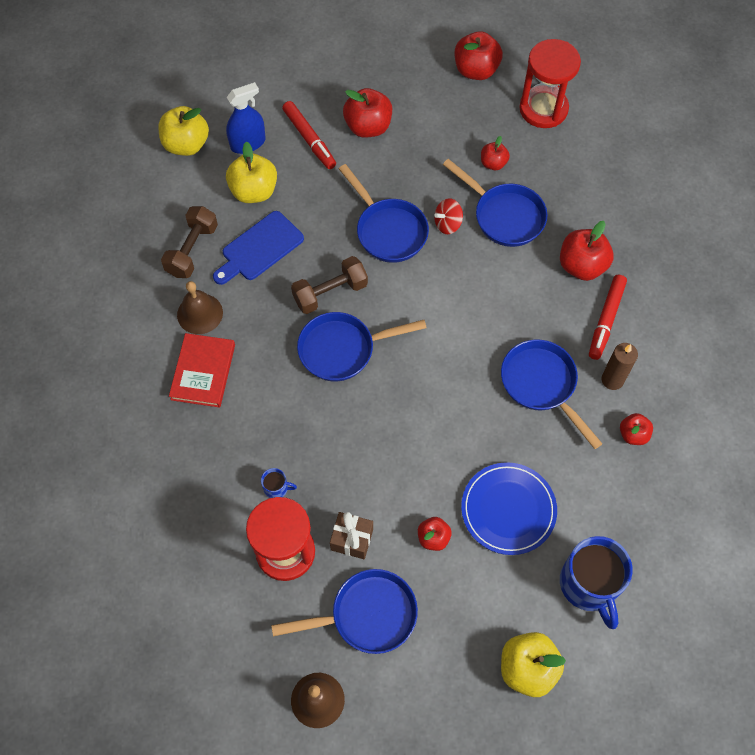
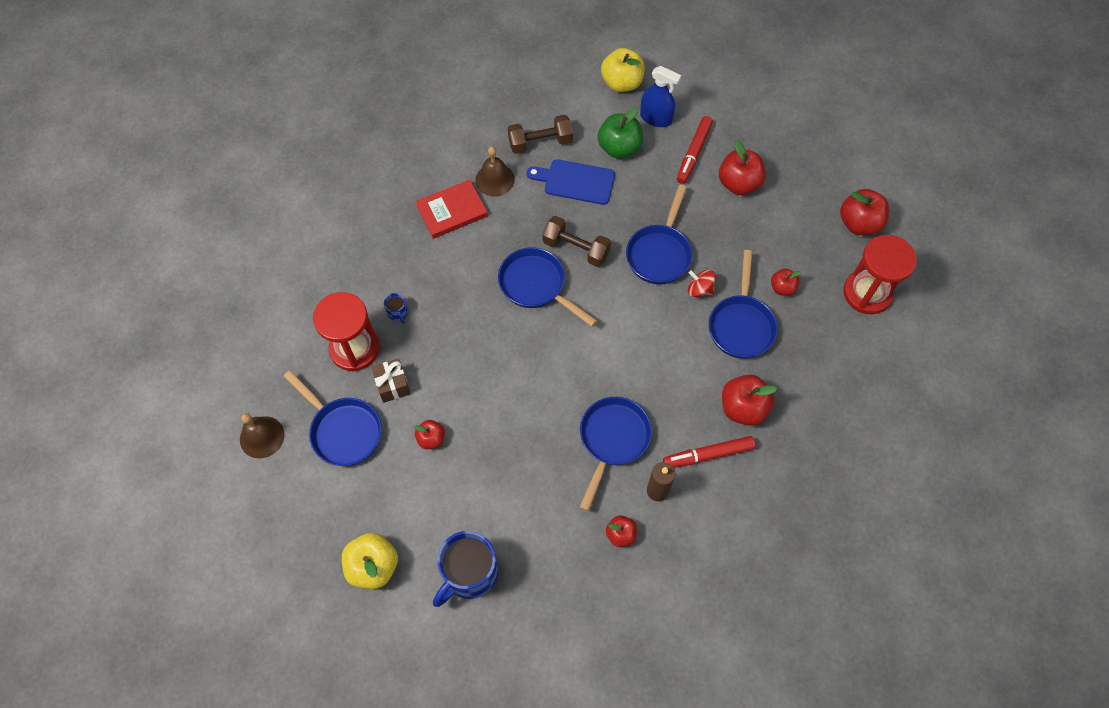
camera: 55 degrees right, 0 degrees up
(254, 191) = (619, 148): yellow apple -> green apple
(508, 509) = (490, 478): blue plate -> none

